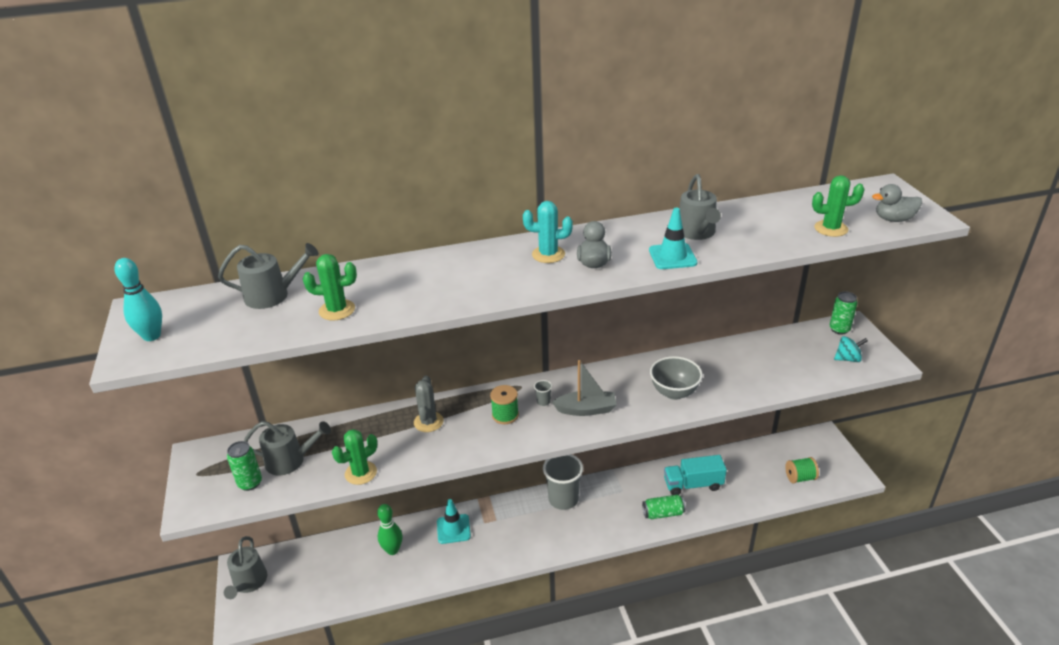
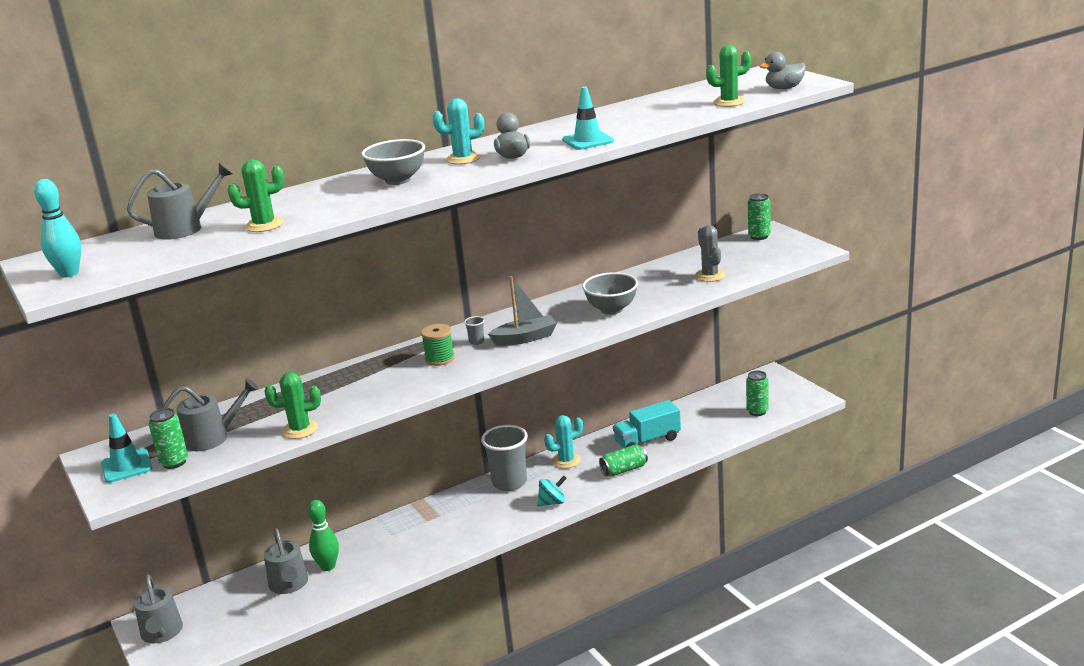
camera: 15 degrees left, 10 degrees down
(361, 473) = (300, 430): green cactus -> green cactus turned 45 degrees clockwise
(428, 422) = (357, 380): grey cactus -> grey cactus (710, 276)
(453, 529) = (393, 533): turquoise traffic cone -> turquoise traffic cone (126, 466)
(478, 273) = (397, 180): none -> grey bowl
(617, 488) = (566, 461): none -> turquoise cactus
(697, 232) = (603, 123): grey watering can -> grey watering can (289, 584)
(800, 478) = (757, 411): green spool -> green can
(848, 359) = (775, 255): turquoise spinning top -> turquoise spinning top (552, 502)

